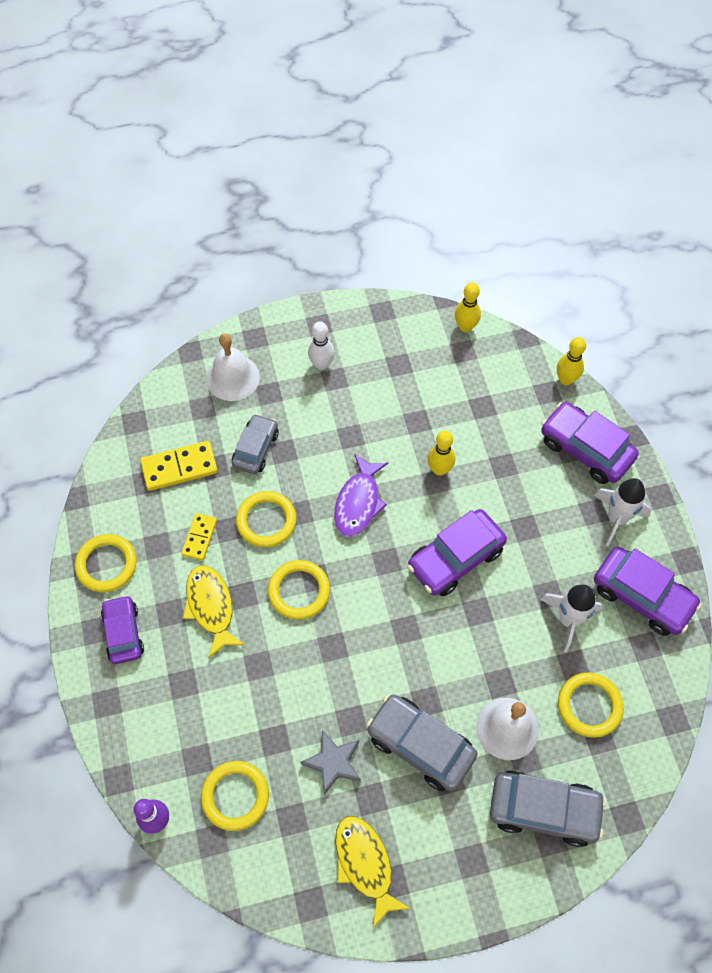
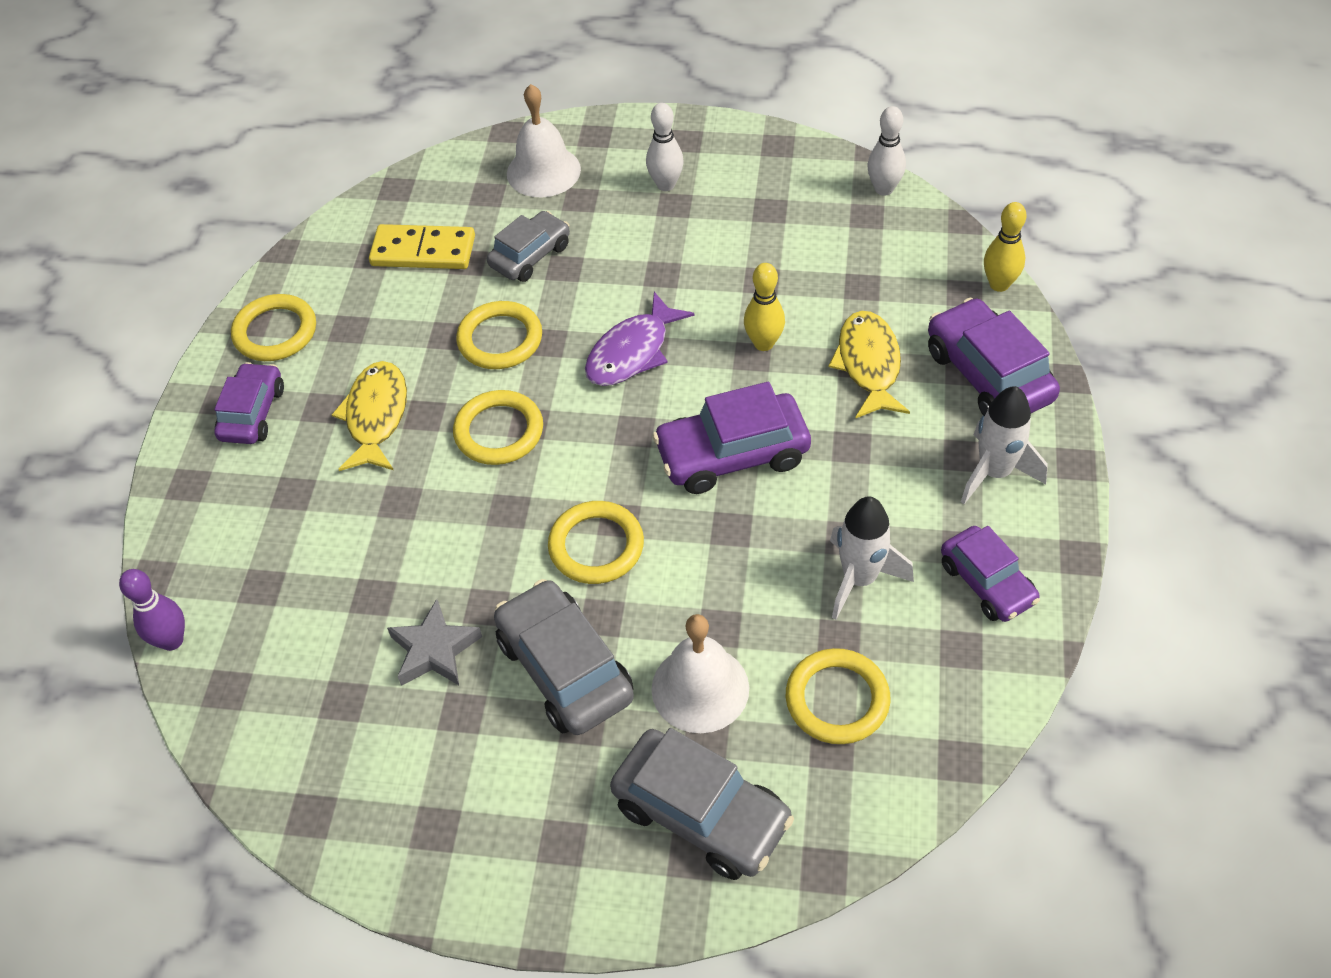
camera: 25 degrees right, 10 degrees down
(199, 537) = (405, 334): yellow domino -> none
(235, 796) = (285, 646): yellow ring -> yellow ring (596, 546)
(365, 864) = (410, 792): yellow fish -> yellow fish (868, 364)
(465, 327) = (884, 189): yellow bowling pin -> white bowling pin
(642, 596) = (987, 582): purple car -> purple car, size x0.66

